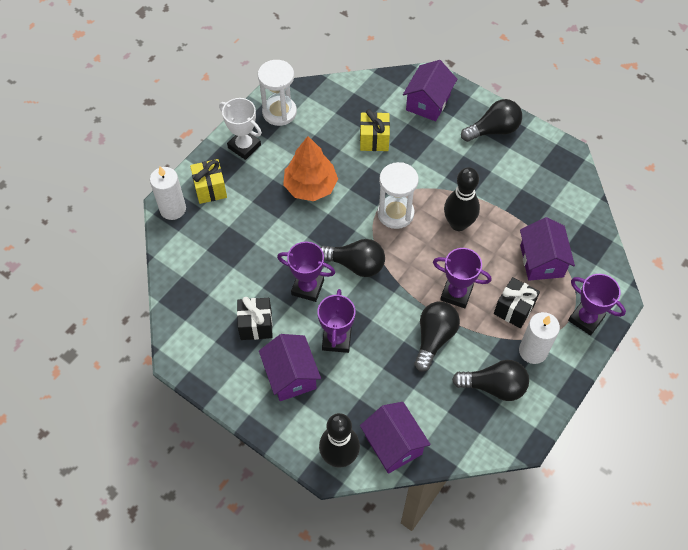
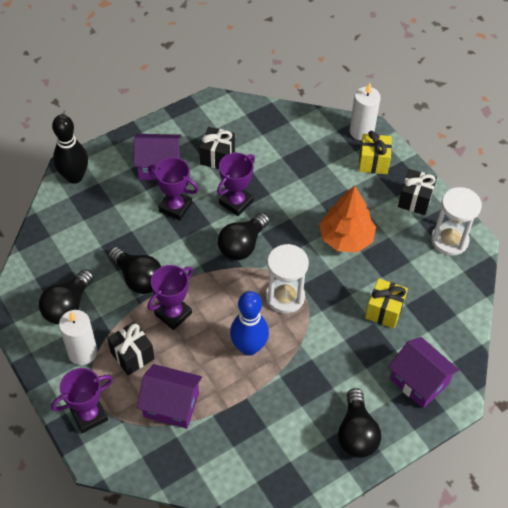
camera: 110 degrees right, 5 degrees down
(244, 146) = (415, 200): white trophy -> black gift
(393, 444) = (62, 214): purple house -> none
(458, 224) = (249, 347): black bowling pin -> blue bowling pin

